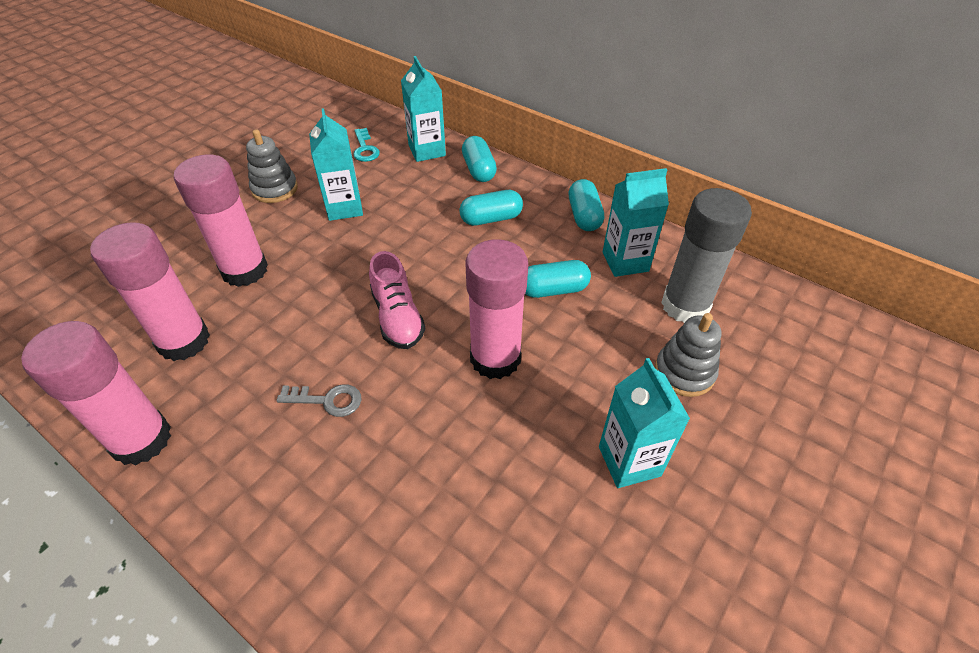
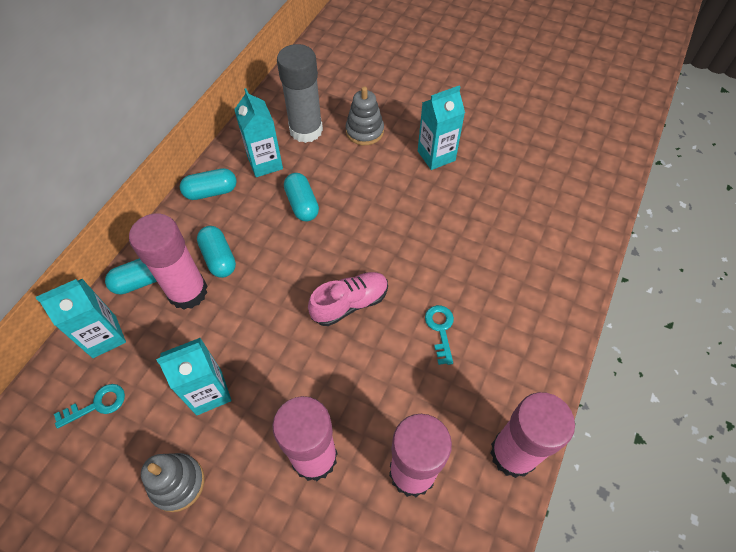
camera: 100 degrees left, 10 degrees up
(327, 400) = (440, 330): grey key -> turquoise key
(495, 358) = (376, 231): pink glue stick -> pink glue stick (187, 292)

